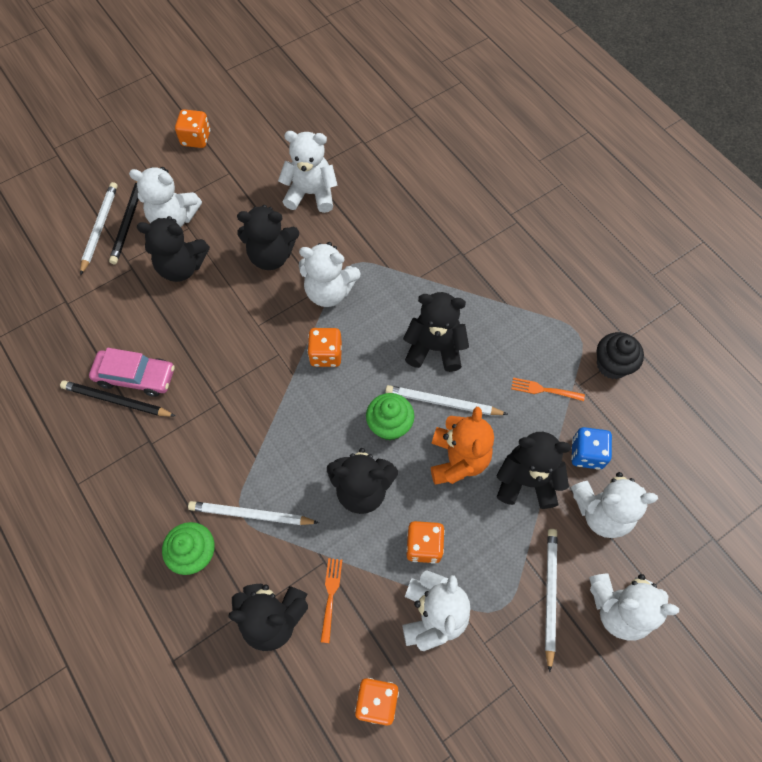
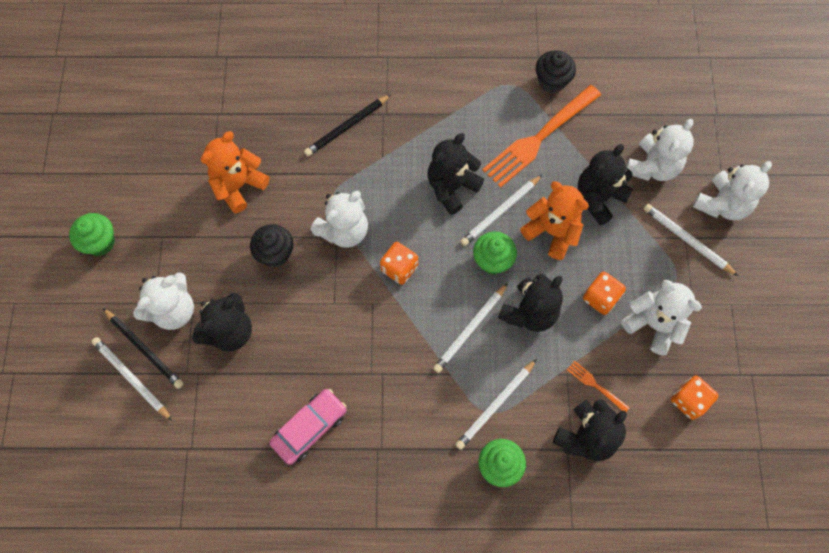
camera: 55 degrees left, 5 degrees up
(117, 400) = (321, 455): black pencil -> black pencil (347, 127)
(196, 138) = (100, 242): orange dice -> green cupcake
(271, 256) = (275, 253): black teddy bear -> black cupcake
(310, 447) = (470, 329): none -> white pencil
(311, 194) = (238, 186): white teddy bear -> orange teddy bear
(544, 390) = (539, 138): orange fork -> orange fork, size x2.32
(586, 454) = (605, 146): blue dice -> none

